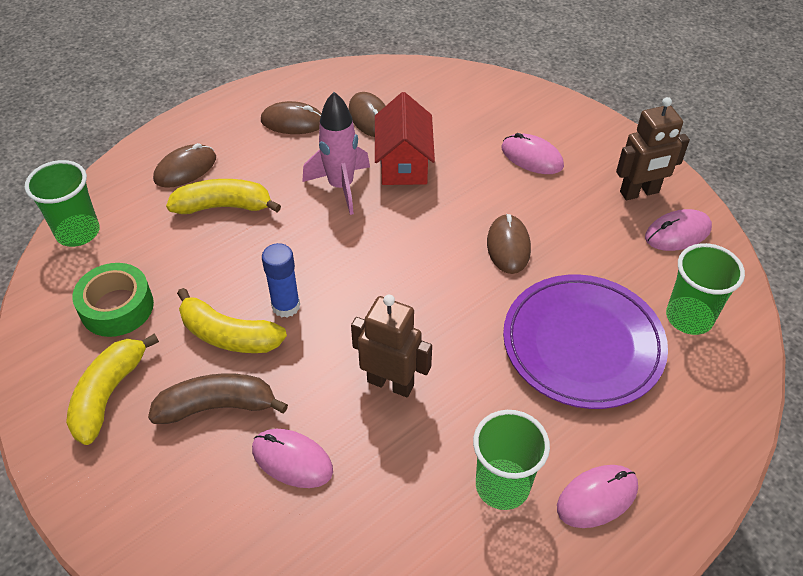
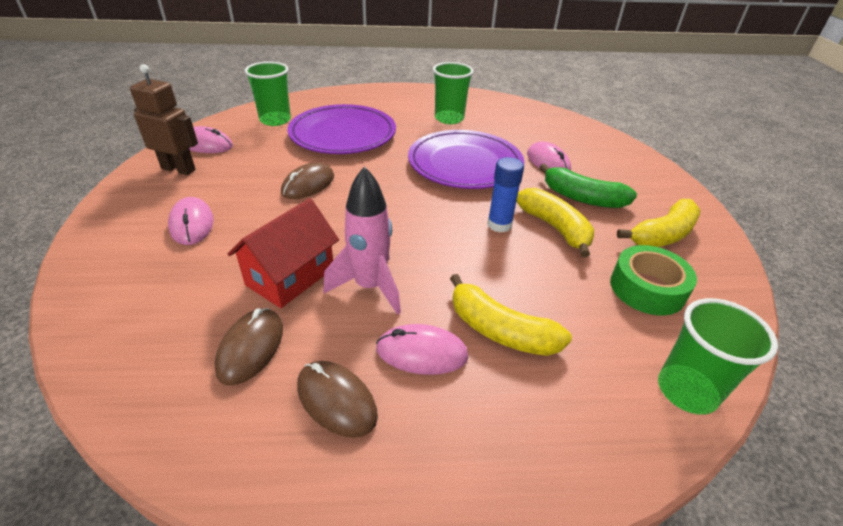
camera: 145 degrees left, 10 degrees down
(185, 169) = (520, 408): brown mouse -> none
(217, 406) = (582, 198): brown banana -> green banana
(390, 383) = (465, 164): brown robot -> purple plate
(597, 497) = (413, 103): pink mouse -> pink mouse (421, 352)

